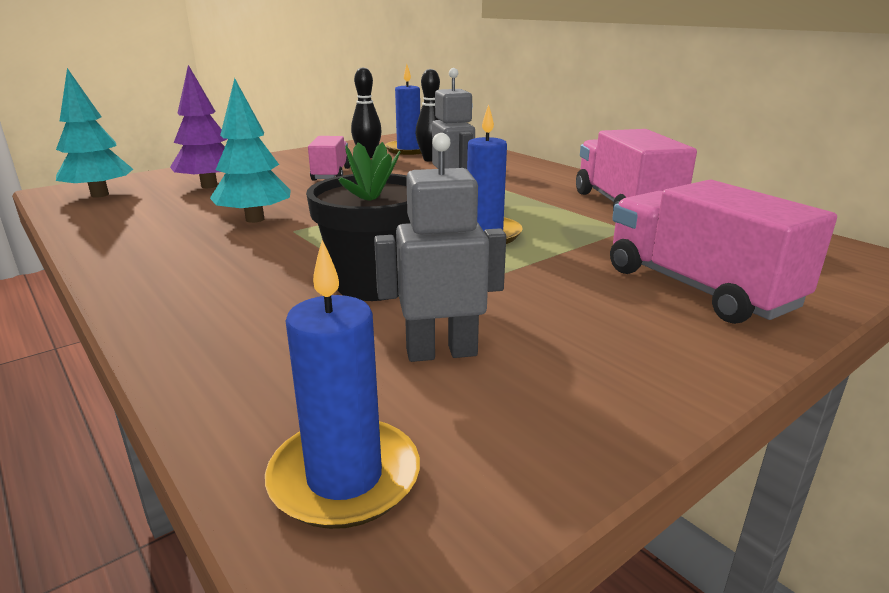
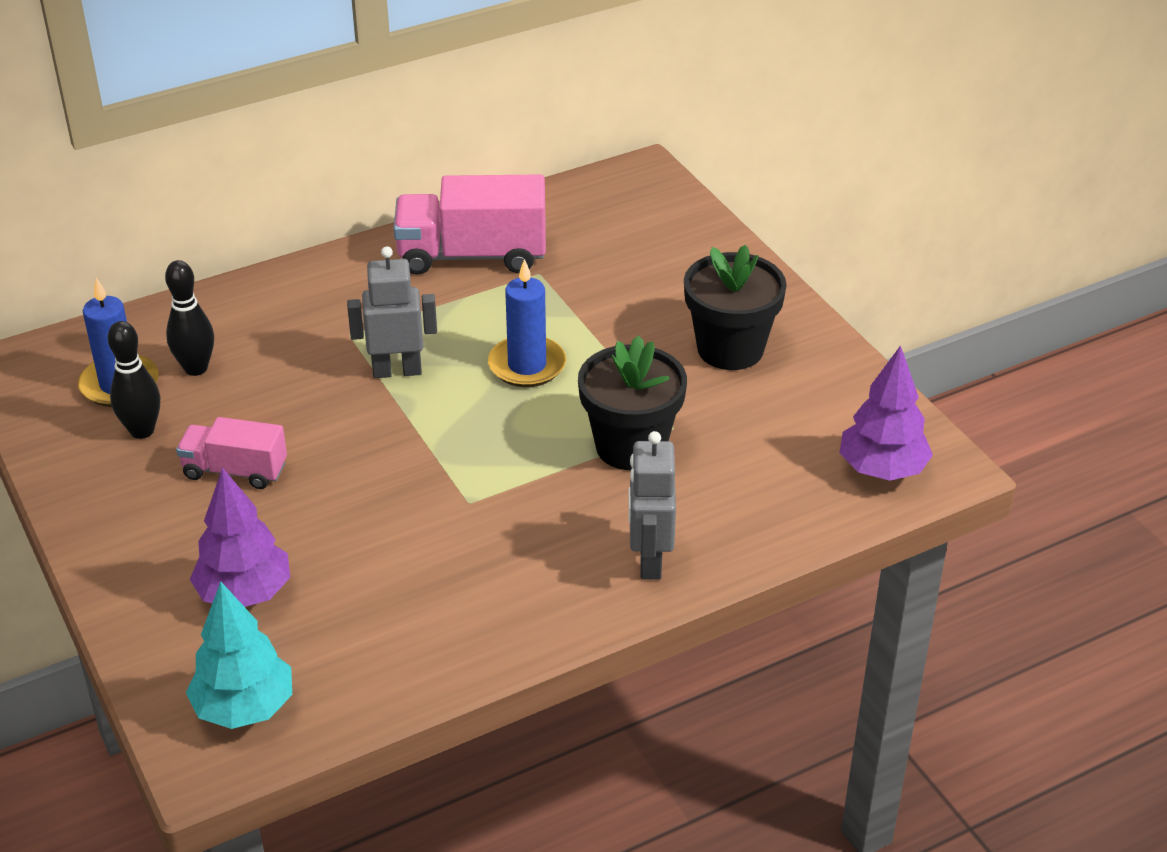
camera: 80 degrees left, 15 degrees up
(255, 219) = (419, 535): turquoise tree -> none
(344, 477) = (882, 470): blue candle -> purple tree
(441, 352) = (756, 420): grey robot -> grey robot (649, 560)
(580, 326) = (730, 349): none -> black flower pot
(698, 288) = (679, 276): pink truck -> none

